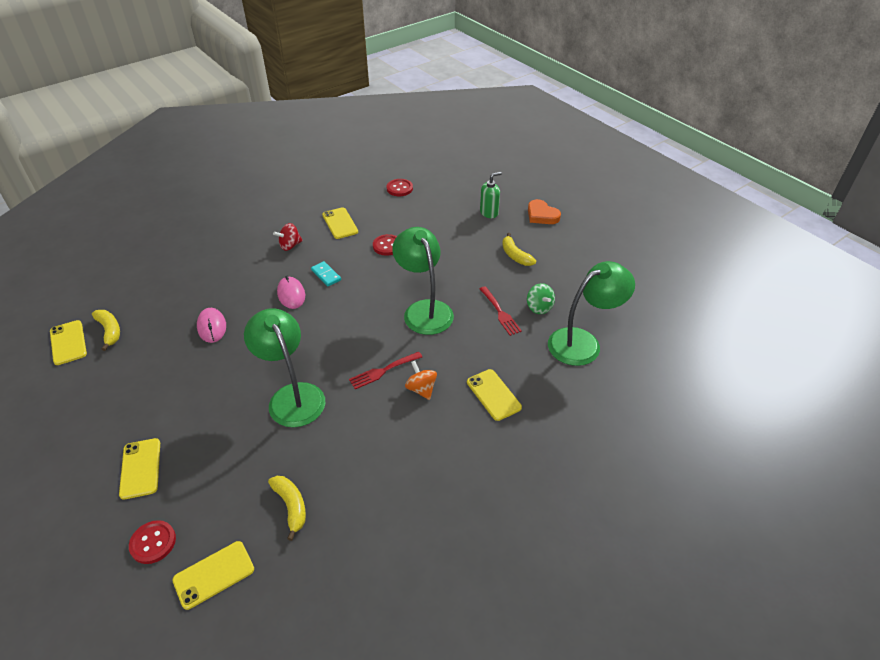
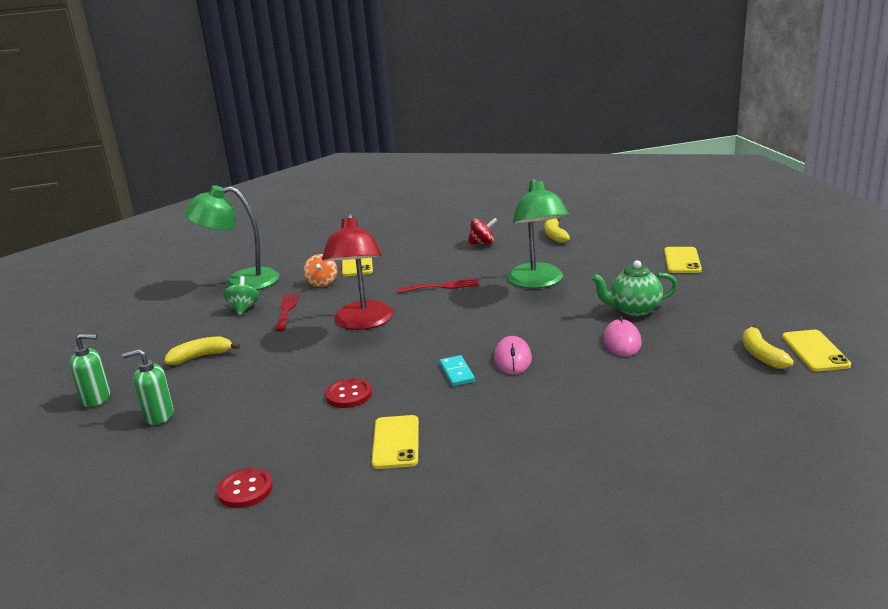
camera: 155 degrees left, 20 degrees down
(153, 543) = (661, 232): red button -> none
(200, 368) = (634, 310): none -> green teapot
(214, 574) = (614, 220): yellow phone -> none
(290, 246) = (493, 420): red spinning top -> red spinning top (482, 243)
(421, 389) = (415, 273): orange spinning top -> orange spinning top (322, 283)
(424, 310) = (363, 322): green lamp -> red lamp
(515, 255) = (201, 356): yellow banana -> yellow banana turned 105 degrees counterclockwise
(541, 215) = (96, 399): orange heart -> green soap dispenser

